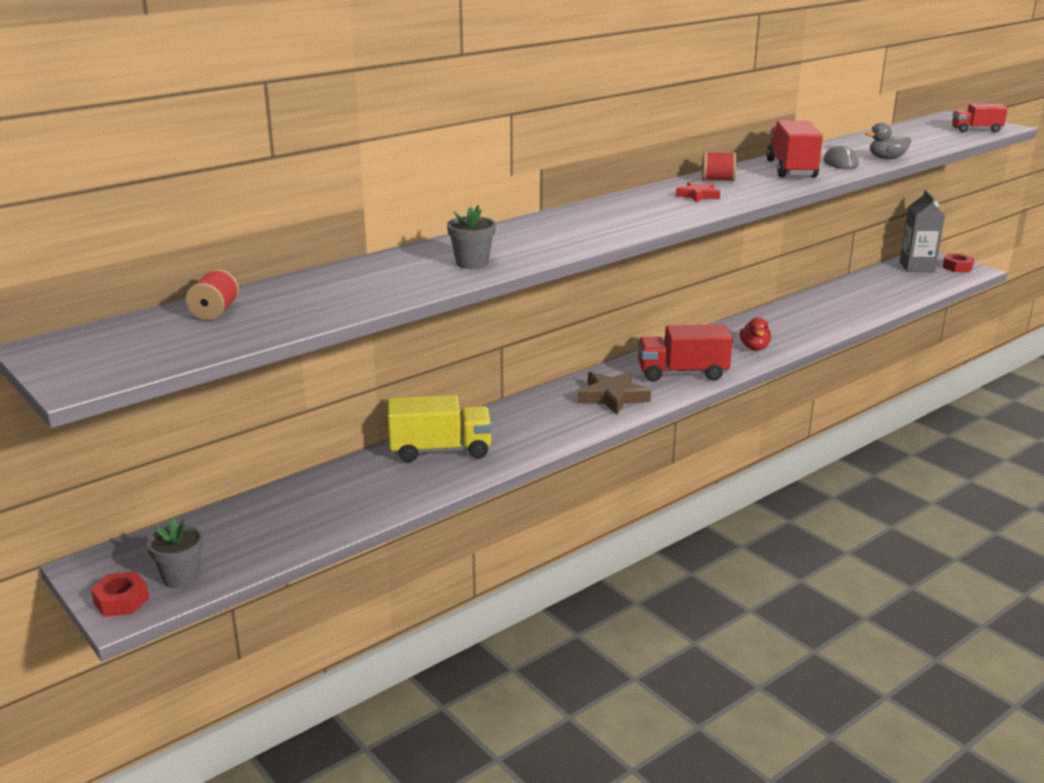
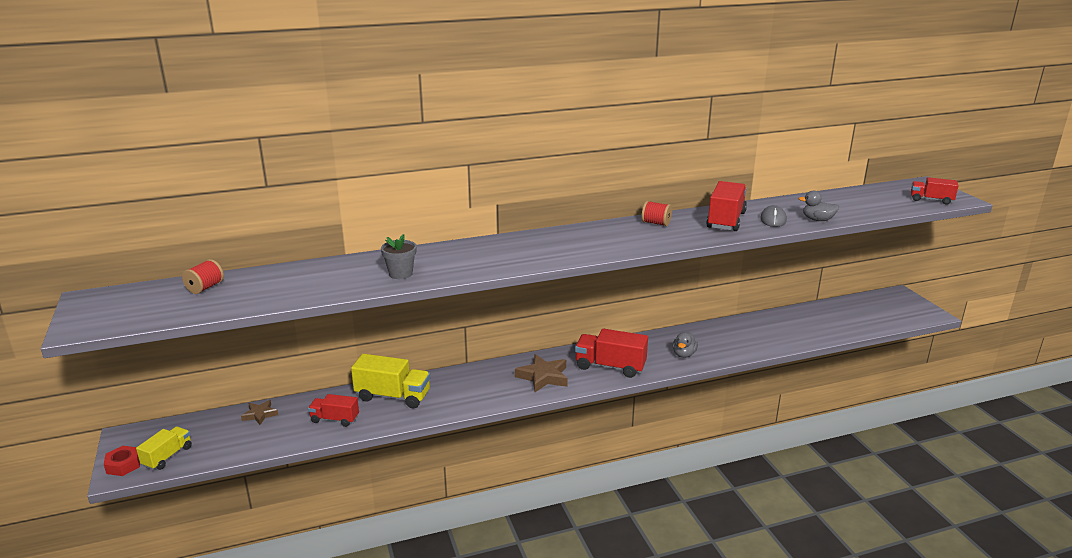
camera: 20 degrees right, 0 degrees up
(181, 577) = (167, 456): grey flower pot -> yellow truck
(273, 503) = (260, 414): none -> brown star
(385, 489) = (335, 419): none -> red truck
(698, 195) = (625, 236): red star -> none
(754, 348) = (684, 354): red duck -> grey duck
(916, 267) = (881, 303): grey carton -> none
(957, 267) = (917, 309): red nut -> none

